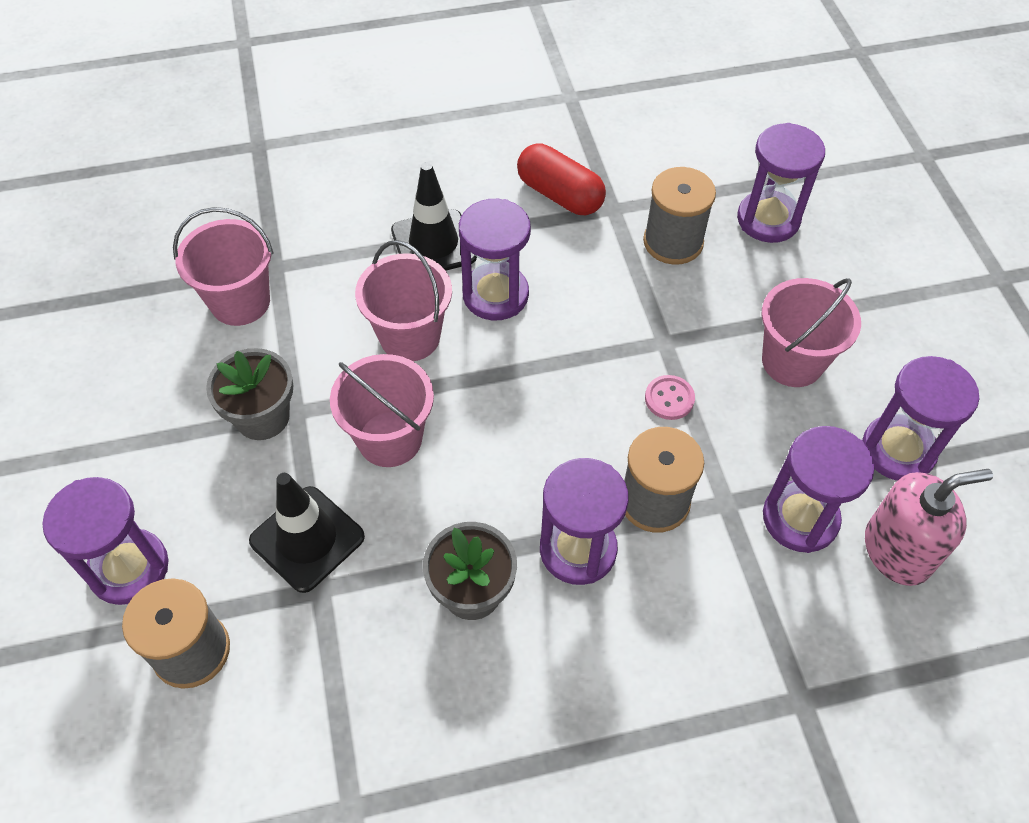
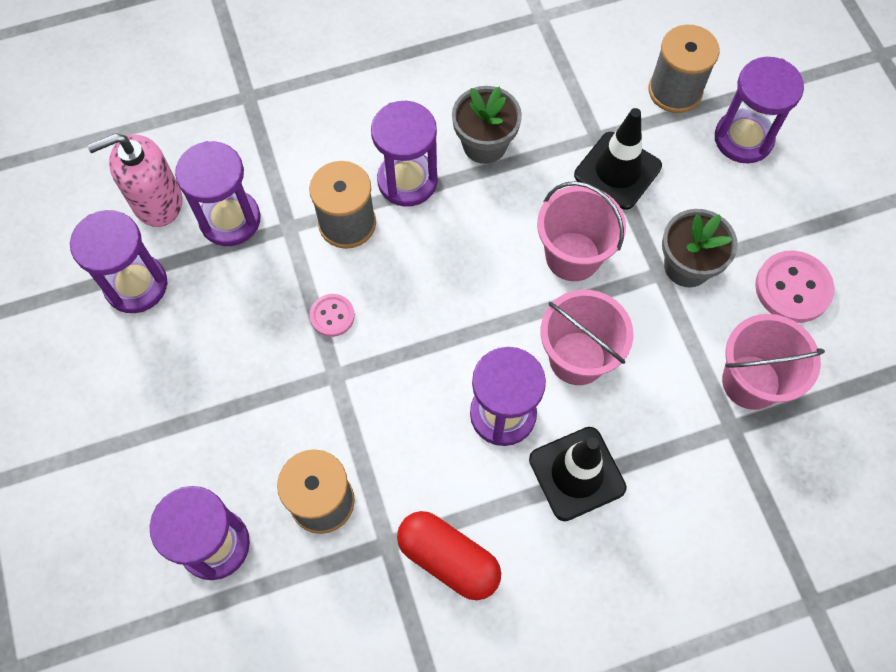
camera: 175 degrees right, 10 degrees up
(155, 384) = (793, 288): none -> pink button
(792, 361) = (215, 365): pink bucket -> none

